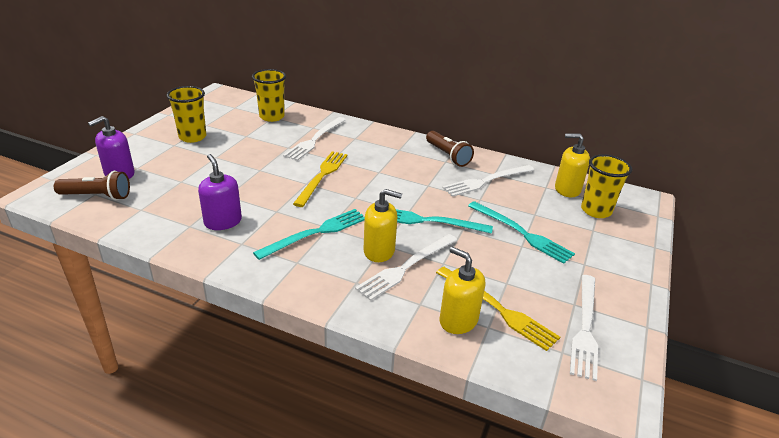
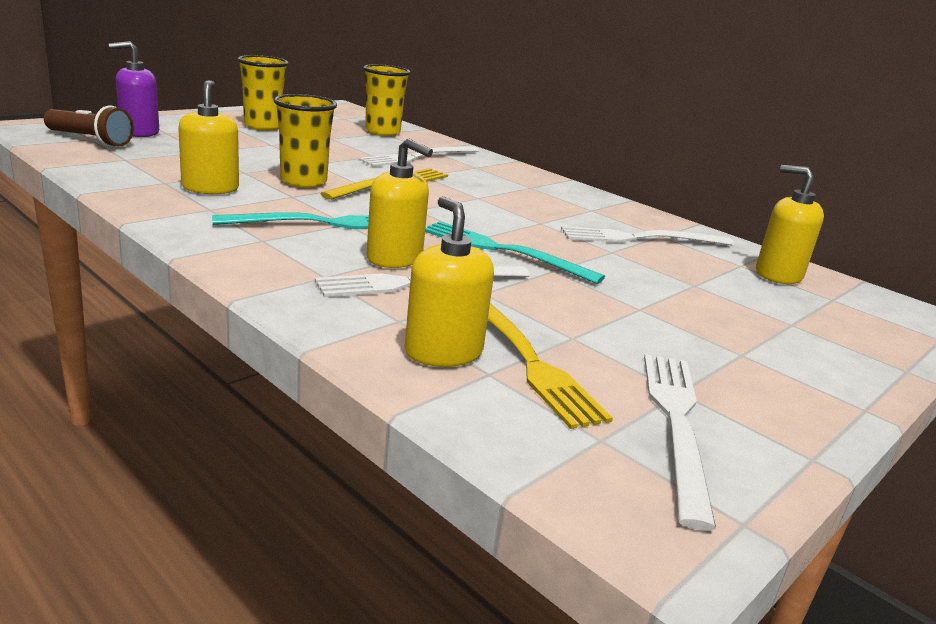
camera: 20 degrees right, 10 degrees down
(223, 222) = (210, 188): purple soap dispenser -> yellow soap dispenser
(448, 156) = (600, 206): brown flashlight -> none
(521, 233) = (652, 296): turquoise fork -> none
(585, 327) = (676, 423): white fork -> white fork turned 150 degrees clockwise
(596, 210) = (815, 306): yellow cup -> yellow cup (303, 181)

